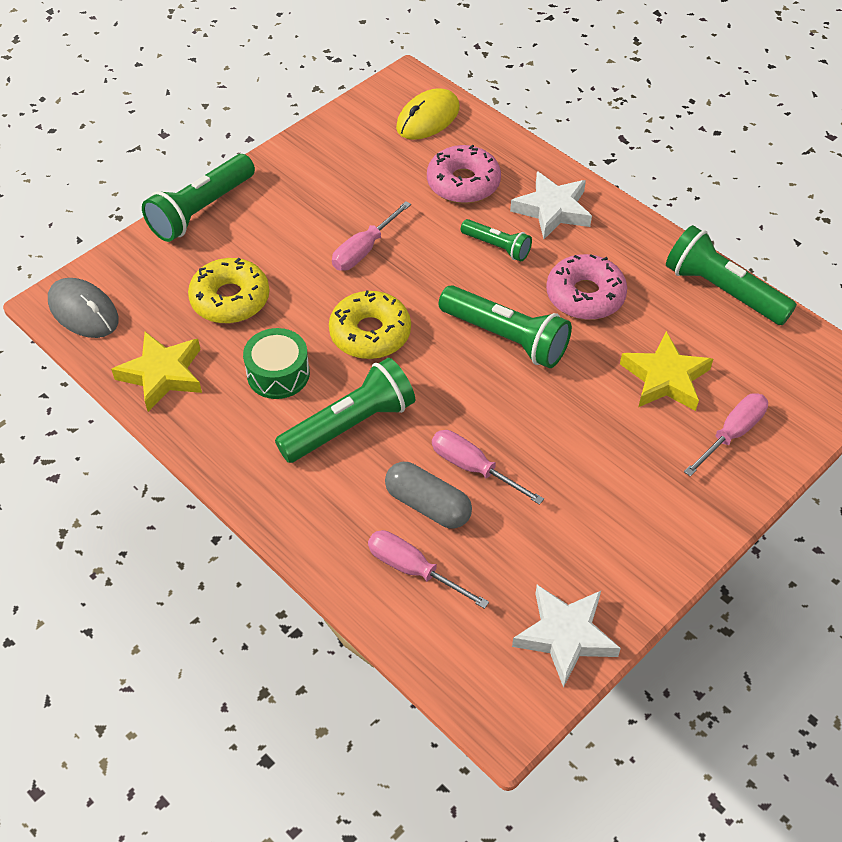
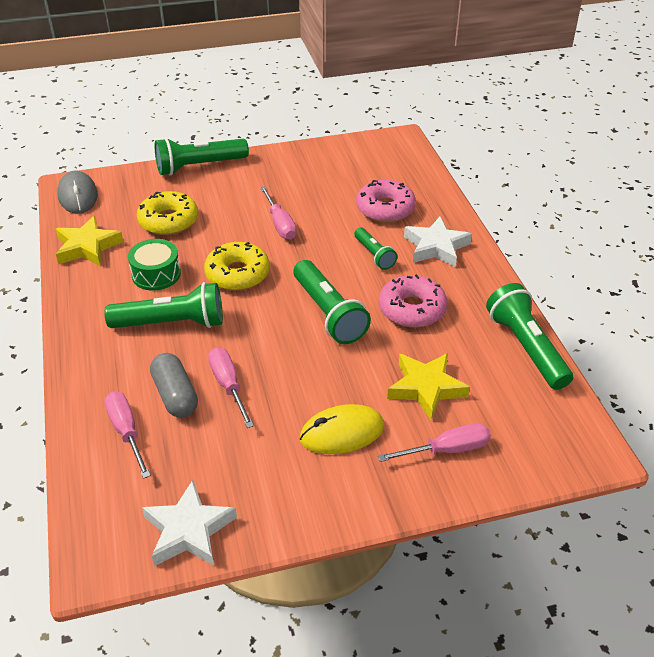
camera: 30 degrees right, 10 degrees down
(364, 250) = (280, 224): pink screwdriver -> pink screwdriver turned 90 degrees counterclockwise
(428, 118) = (395, 163): yellow mouse -> yellow mouse (342, 433)

